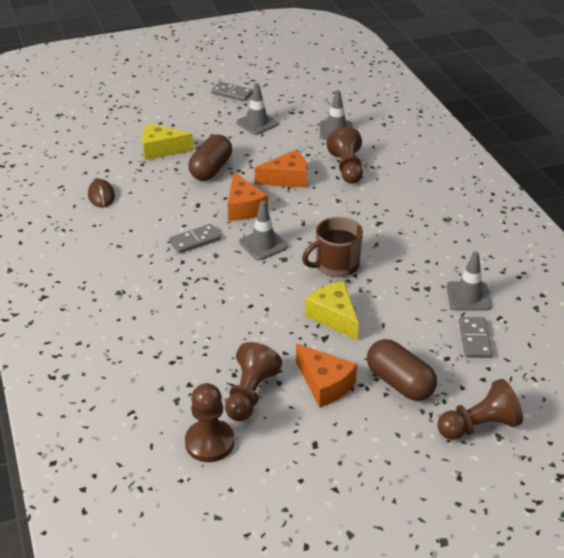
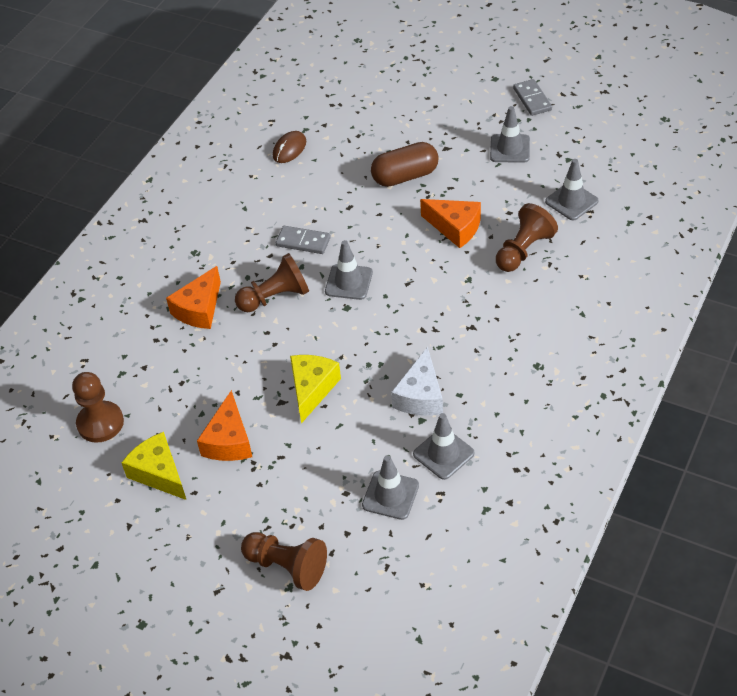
camera: 50 degrees right, 10 degrees up
(161, 149) = (391, 129): yellow cheese -> yellow cheese (159, 473)
(243, 208) = (380, 234): orange cheese -> orange cheese (199, 309)
(250, 394) = (171, 407): brown pawn -> brown pawn (275, 297)
(336, 265) = (378, 343): brown mug -> none
(399, 383) = (281, 484): brown capsule -> none
(406, 276) = (420, 396): none -> white cheese
(474, 339) = (390, 495): grey domino -> grey traffic cone

